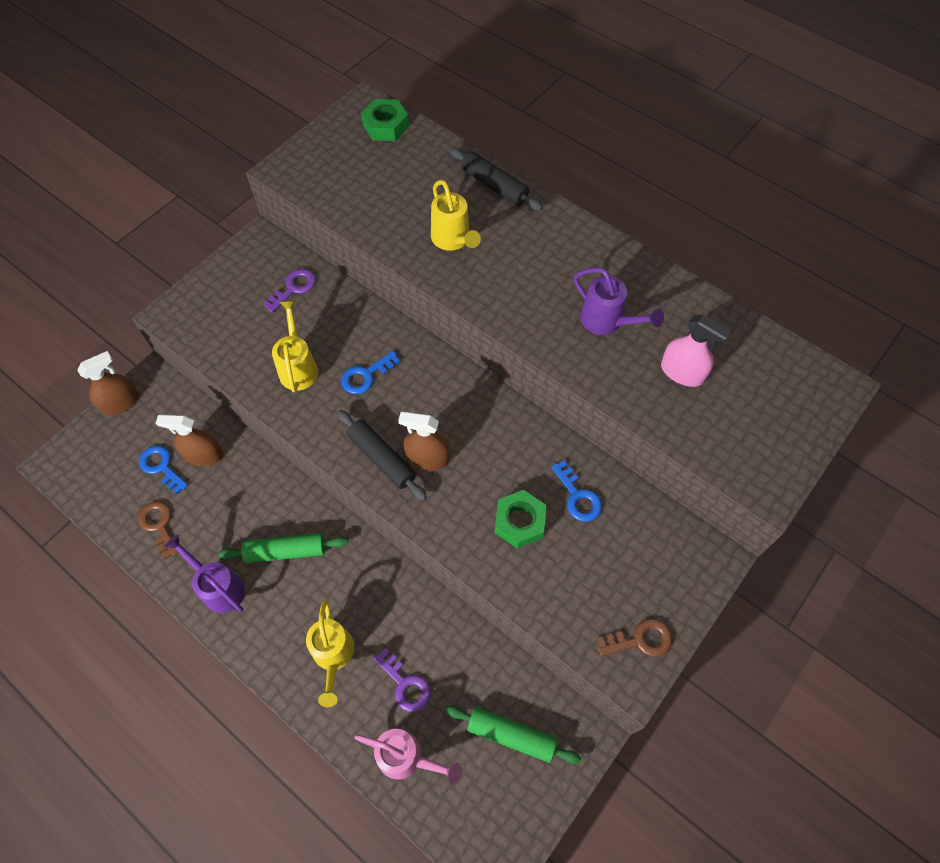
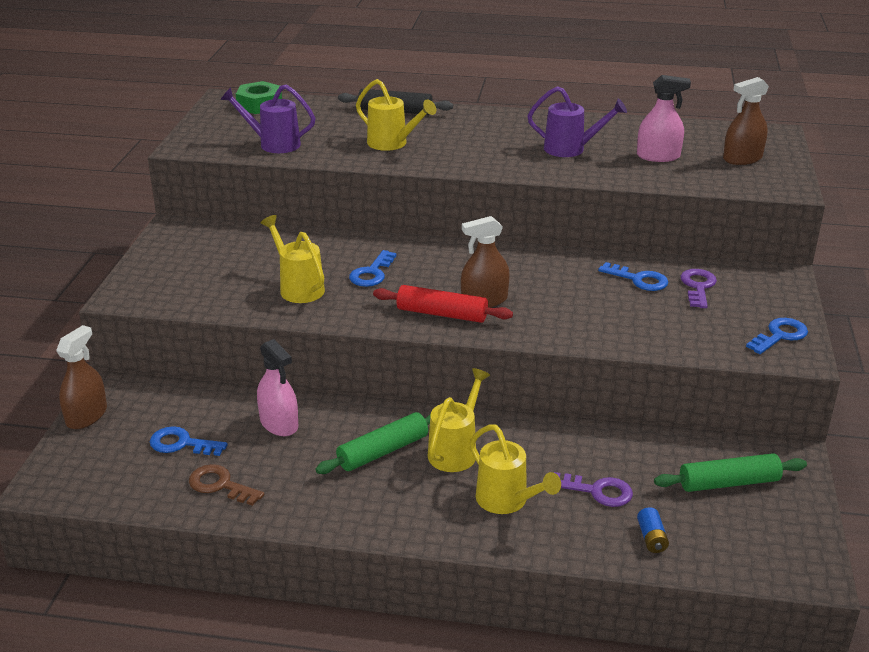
camera: 30 degrees left, 30 degrees down
(203, 455) = (223, 419): brown spray bottle -> brown spray bottle (742, 159)
(219, 587) = (336, 502): purple watering can -> purple watering can (274, 144)
(236, 480) = (279, 424): none -> pink spray bottle
(293, 288) = (241, 245): purple key -> purple key (698, 286)
(336, 580) = (455, 451): none -> yellow watering can
(382, 458) = (442, 314): black rolling pin -> red rolling pin
(406, 757) = (651, 538): pink watering can -> blue battery
(519, 522) = (607, 308): green nut -> none
(640, 640) = (780, 335): brown key -> blue key

